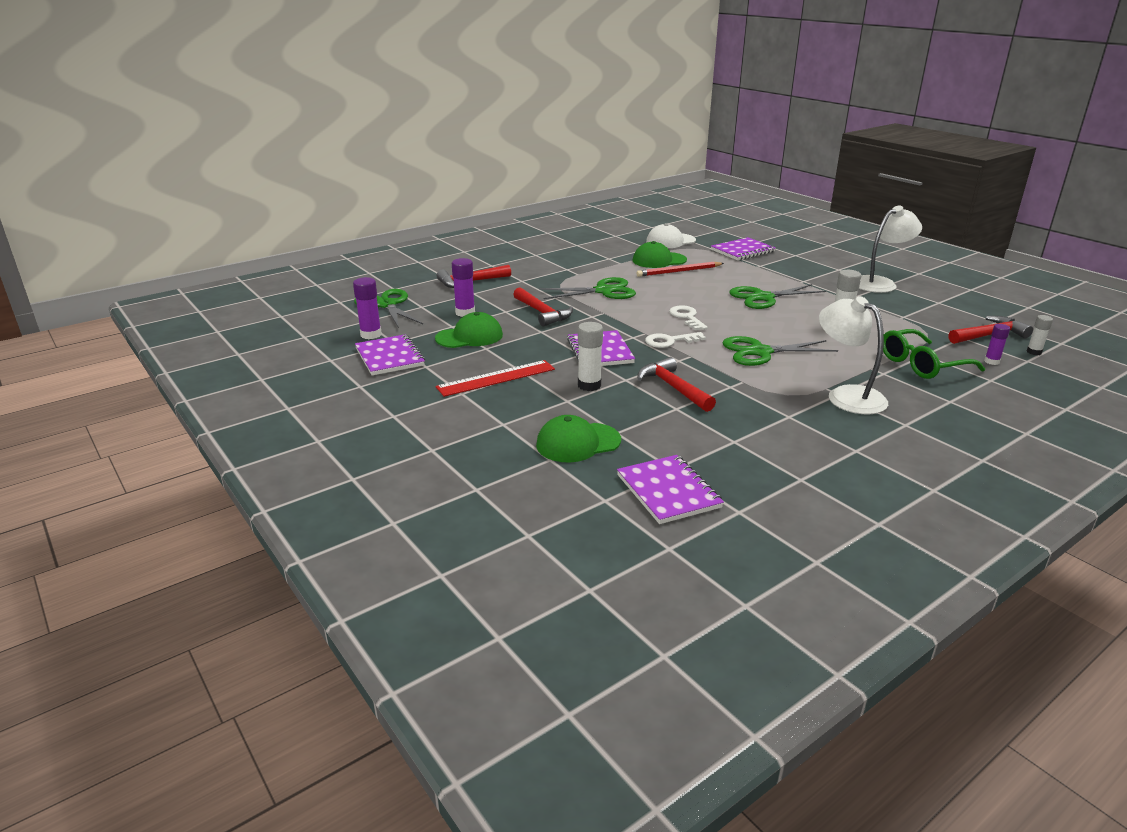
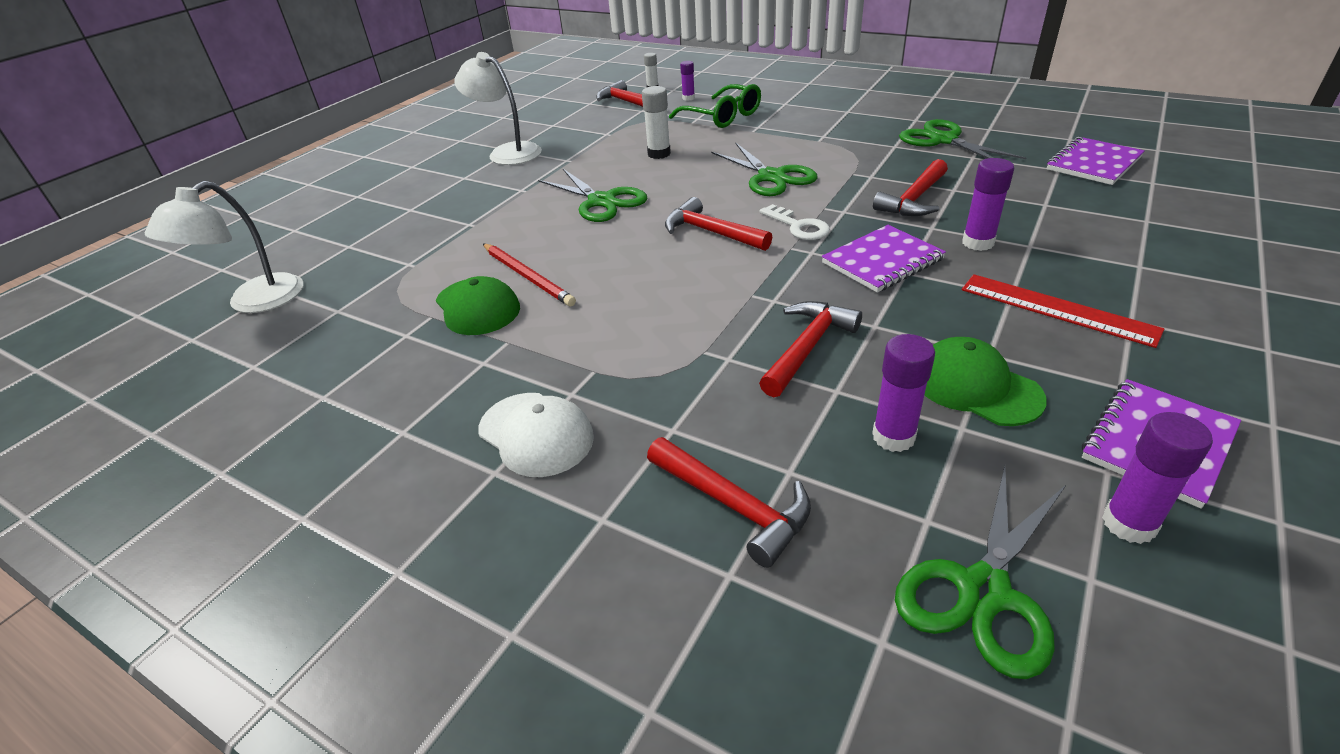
camera: 110 degrees left, 10 degrees up
(578, 443) = (1097, 216): green cap -> none
(589, 385) = (978, 243): white glue stick -> purple glue stick
(603, 291) = (663, 319): green scissors -> green scissors (943, 140)
(670, 241) = (358, 321): white cap -> white cap (536, 434)
(687, 317) = (711, 232): white key -> red hammer
(742, 251) = (402, 247): purple notebook -> none
(847, 395) = (823, 132): white lamp -> white lamp (253, 302)

